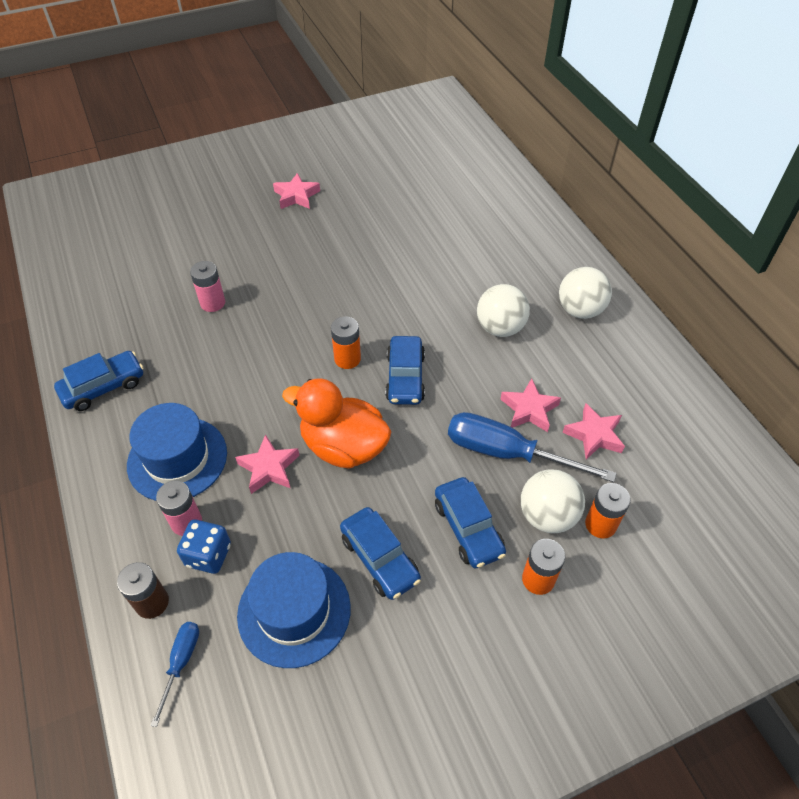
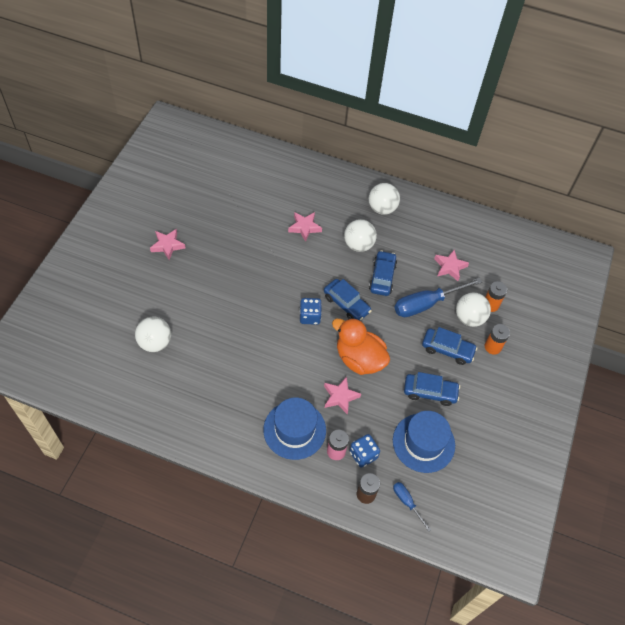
camera: 50 degrees left, 5 degrees up
(103, 387) = (210, 431): blue car -> blue car (382, 277)
(170, 269) = (155, 343): none -> white ball
(212, 303) = (205, 342): pink battery -> none
(343, 446) = (359, 359): orange duck -> orange duck turned 60 degrees clockwise
(347, 359) = (310, 316): orange battery -> blue dice
(529, 409) = (413, 276): pink star -> pink star (304, 227)

